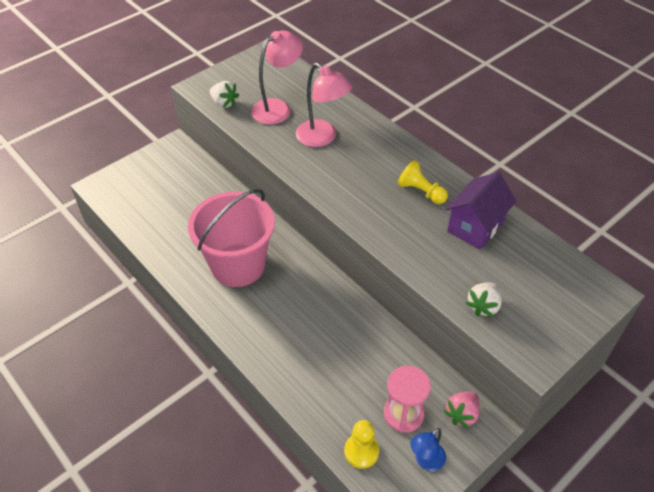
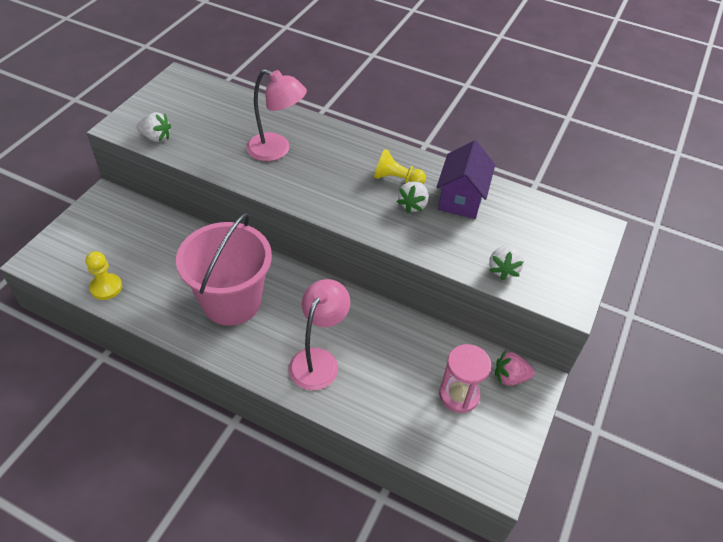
camera: 25 degrees left, 0 degrees up
(277, 108) = (216, 130): pink lamp -> pink lamp (318, 360)
(361, 451) = (437, 444): yellow pawn -> yellow pawn (106, 287)
(424, 220) = (413, 205): none -> white strawberry
(426, 461) = (499, 431): blue lamp -> none
(462, 414) = (510, 377): pink strawberry -> pink strawberry turned 75 degrees clockwise

